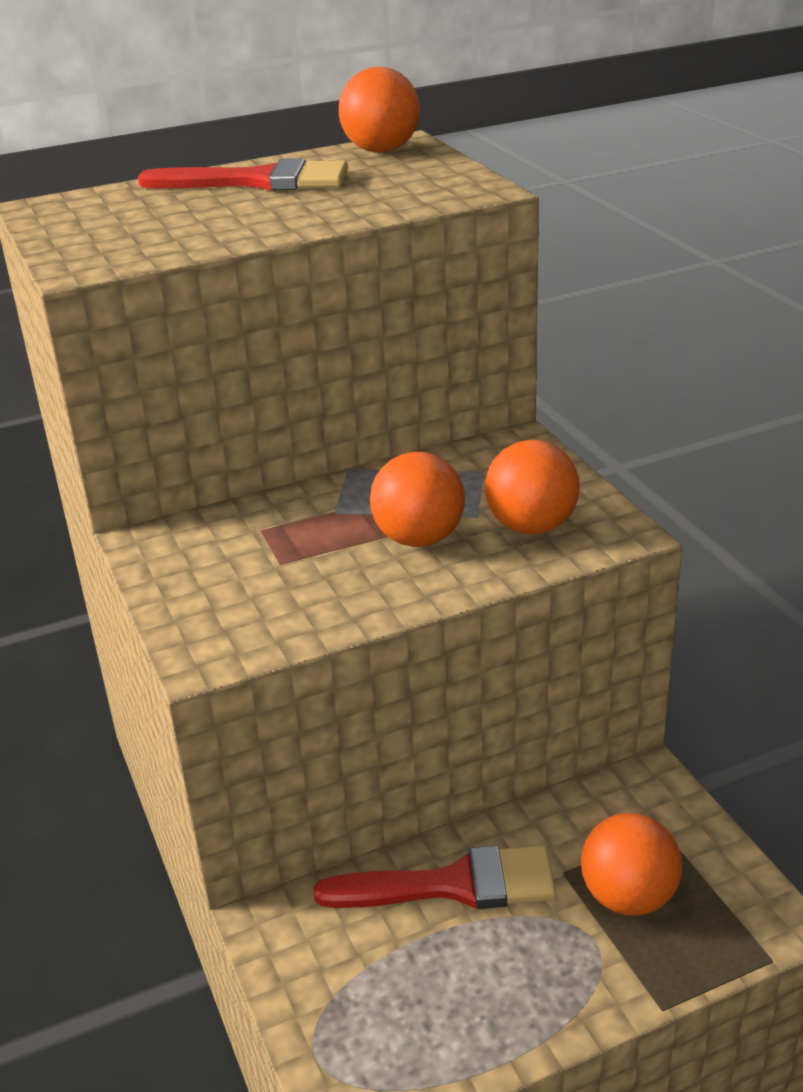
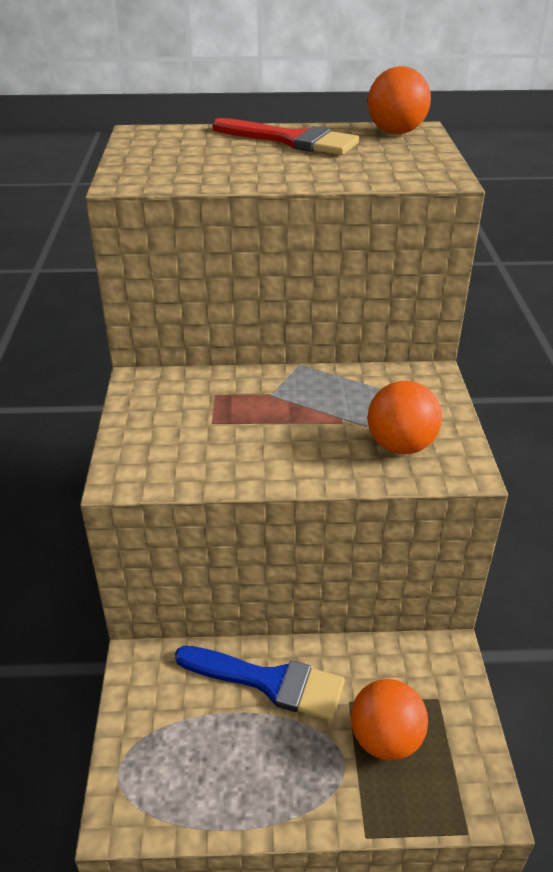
camera: 20 degrees right, 5 degrees up
(419, 539) = (315, 432): orange ball -> none
(452, 885) = (269, 682): red brush -> blue brush

